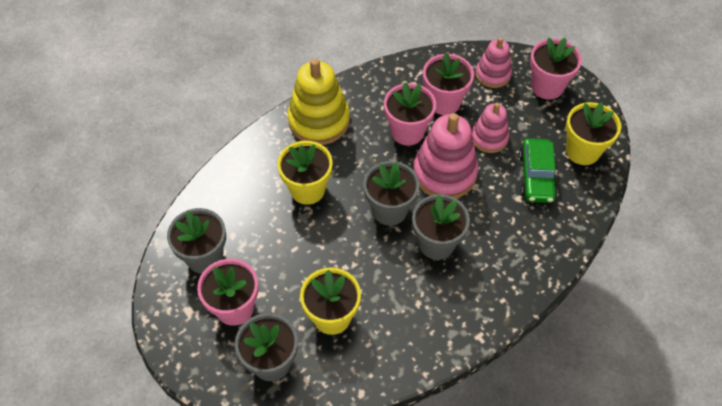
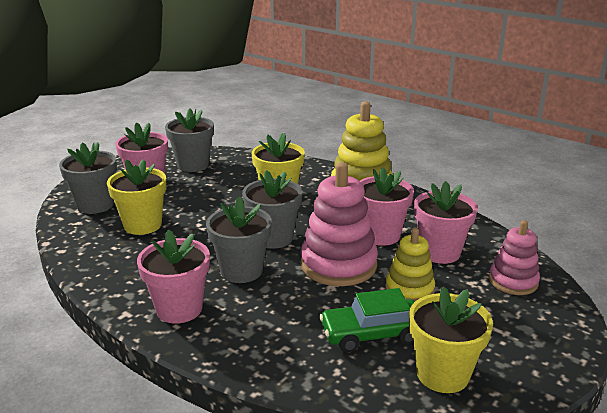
camera: 75 degrees right, 30 degrees down
(489, 138) = (409, 289): pink stacking toy -> yellow stacking toy
(547, 87) = (533, 328): pink flower pot -> pink flower pot (179, 309)

